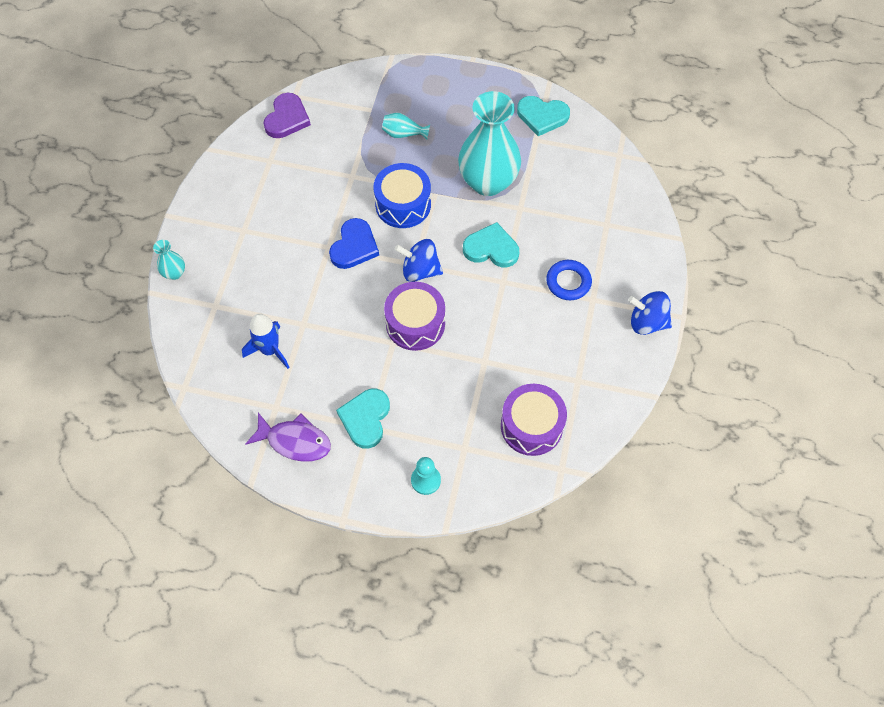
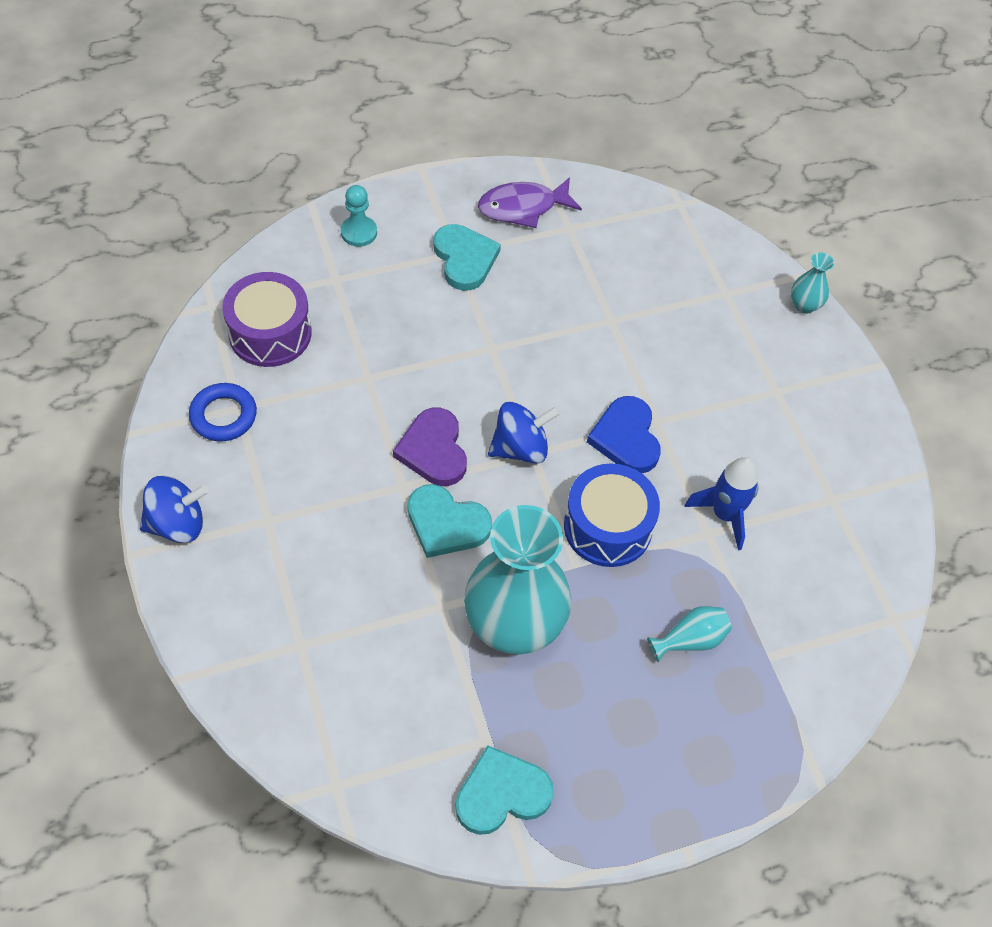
camera: 145 degrees right, 5 degrees down
(270, 350) = (624, 277): blue rocket -> blue rocket (724, 514)
(287, 118) = (870, 575): purple heart -> purple heart (433, 450)
(415, 324) = (480, 381): purple drum -> none
(491, 248) = (446, 524): turquoise heart -> turquoise heart turned 45 degrees clockwise
(568, 282) = (313, 528): blue ring -> blue ring (223, 415)

